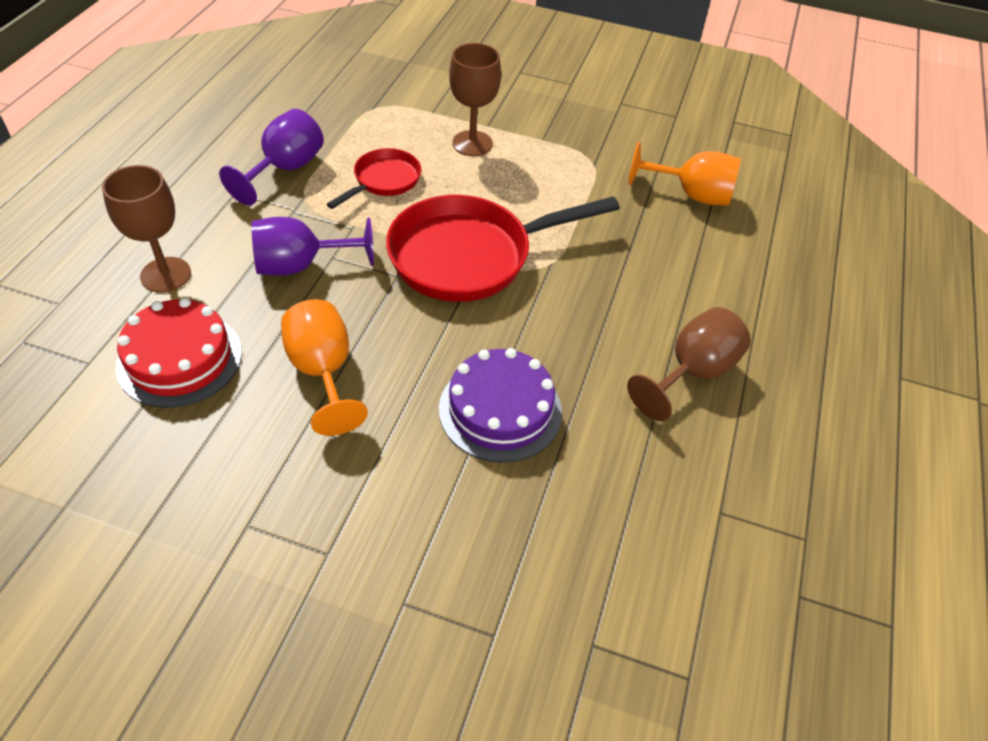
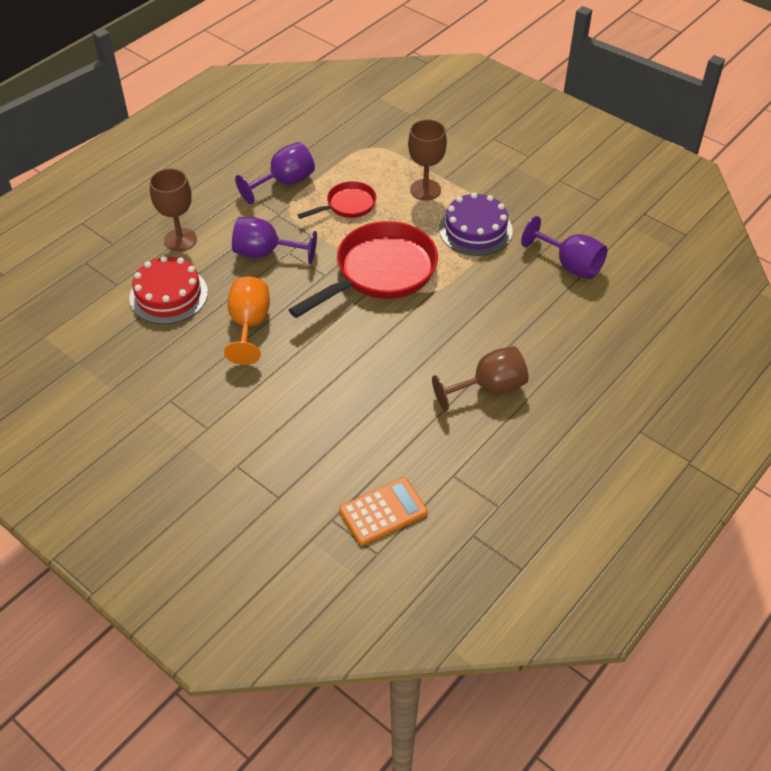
camera: 25 degrees right, 0 degrees up
(470, 256) = (380, 272): red pan -> red pan turned 135 degrees clockwise
(500, 410) = (347, 377): purple cake -> purple cake (475, 230)
(659, 603) = (383, 511): none -> orange calculator
(691, 195) = (570, 264): orange goblet -> purple goblet

